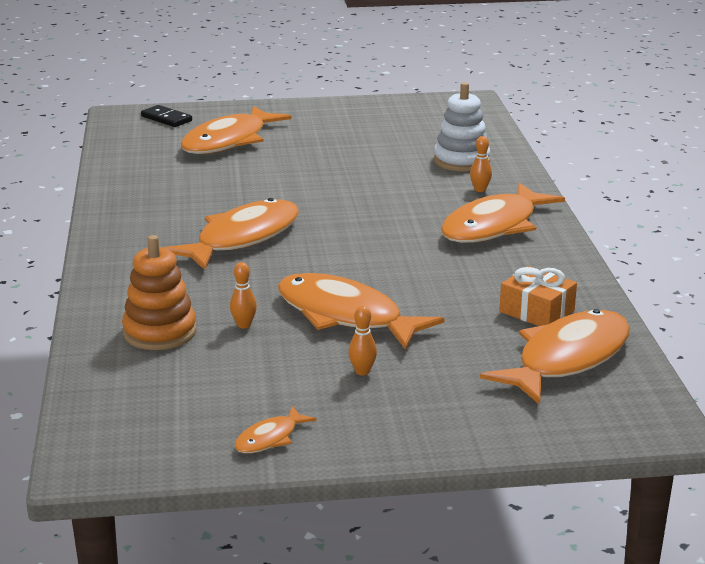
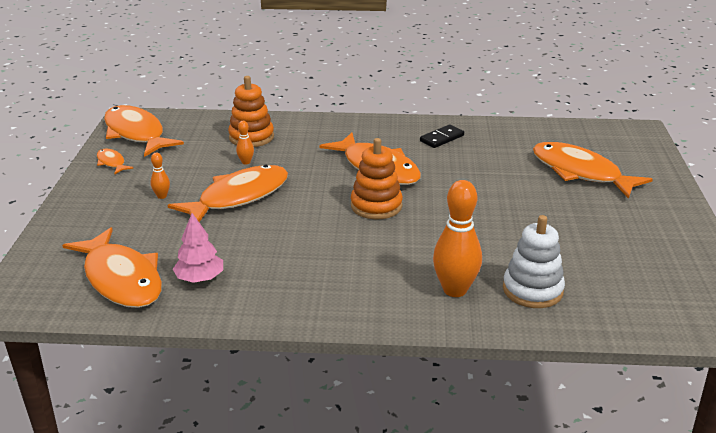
camera: 100 degrees right, 5 degrees up
(166, 119) = (633, 148): black domino -> black domino (441, 138)
(337, 233) = (376, 206): none -> orange stacking toy
(480, 189) = (455, 290): orange bowling pin -> orange bowling pin, size x2.16
(494, 226) = (367, 284): orange fish -> orange fish (136, 133)
(536, 311) = (200, 278): orange gift -> pink tree

